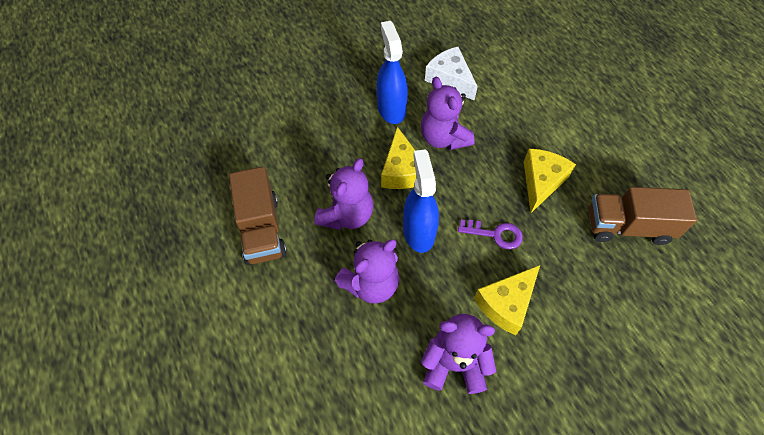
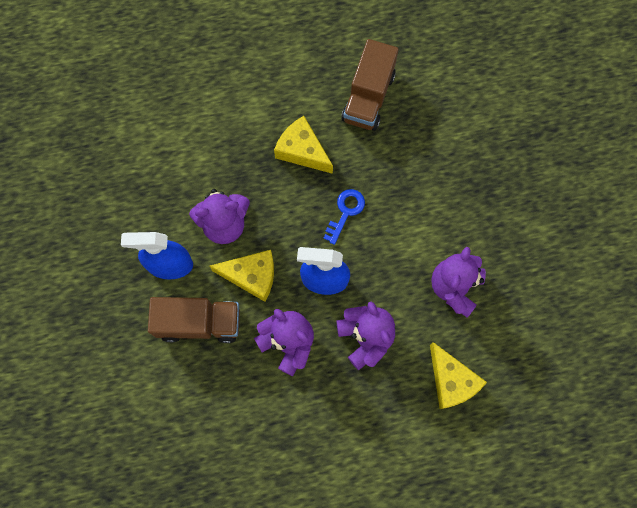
camera: 75 degrees left, 15 degrees up
(261, 229) = (280, 430): brown truck -> brown truck (199, 323)
(450, 79) = (149, 192): white cheese -> none
(495, 234) = (345, 212): purple key -> blue key
(506, 304) = (413, 227): yellow cheese -> yellow cheese (451, 381)

